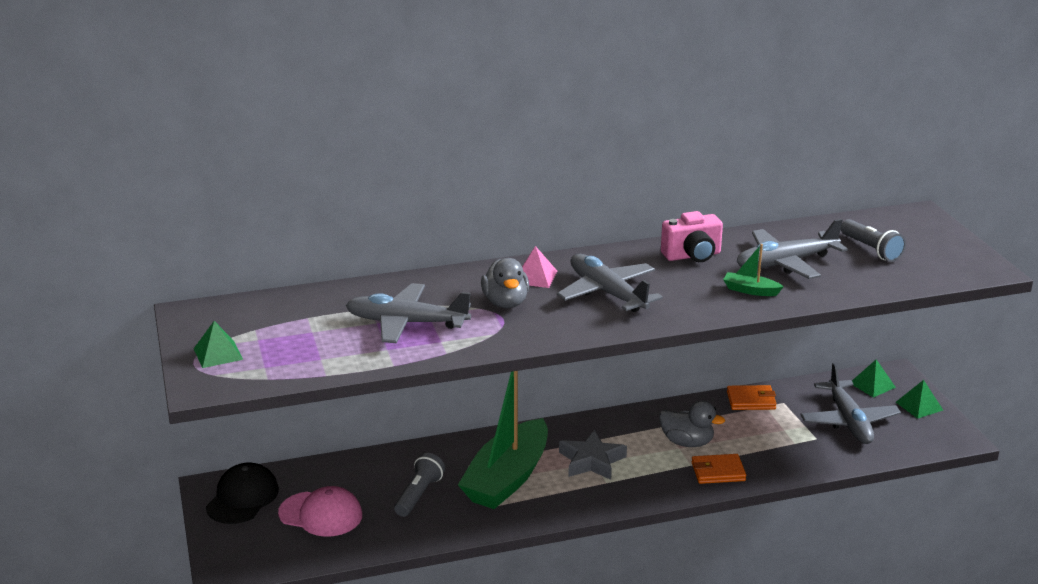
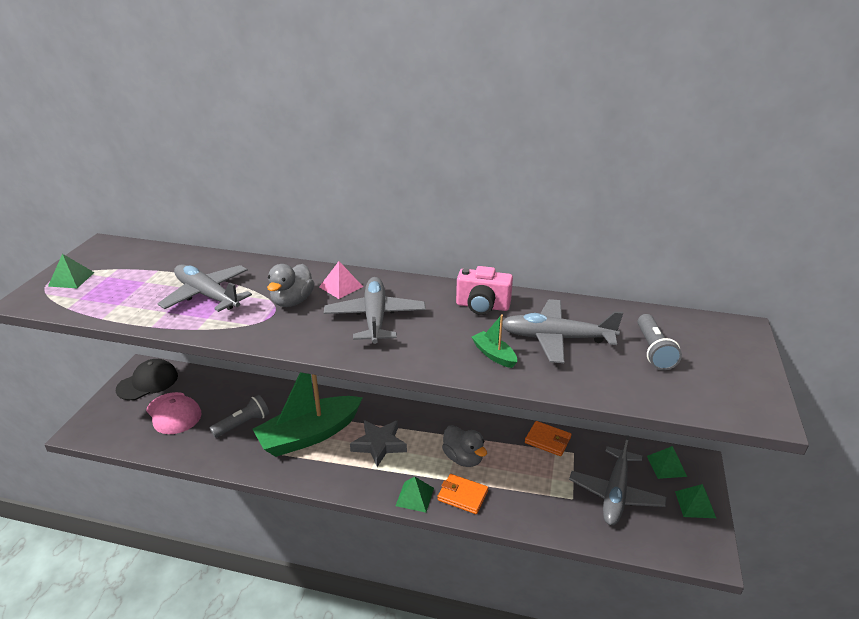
camera: 30 degrees right, 5 degrees up
(674, 489) = (415, 497): none -> green pyramid

